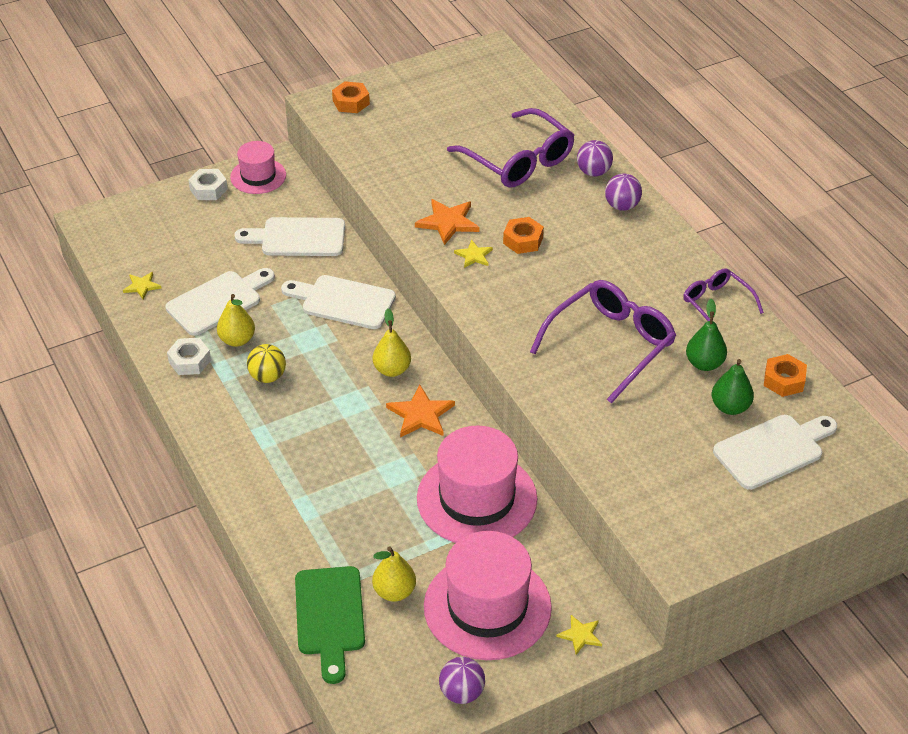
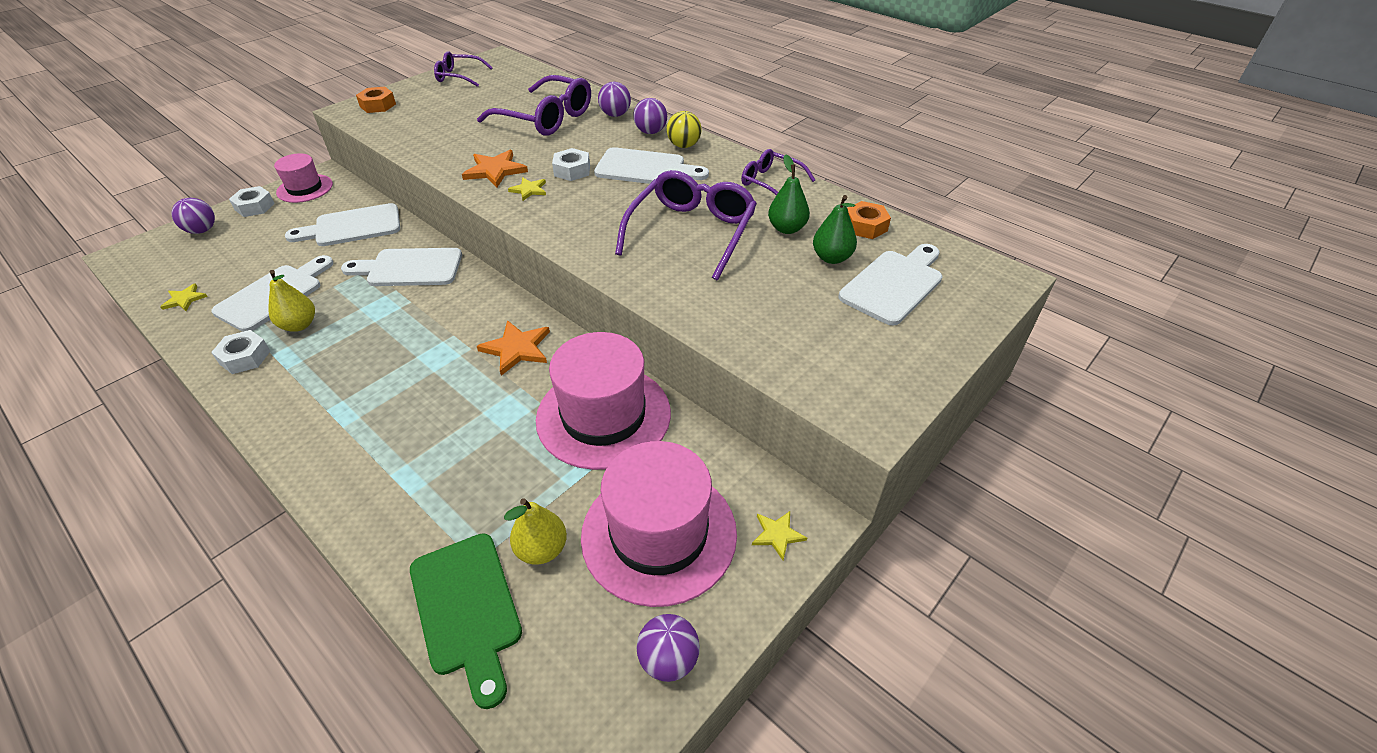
camera: 20 degrees left, 0 degrees up
(159, 208) = (202, 230): none -> purple ball
(267, 376) = (339, 352): yellow ball -> yellow ball (684, 145)
(392, 370) = (475, 315): yellow pear -> none
(443, 75) = (459, 76): none -> purple glasses
(523, 240) = (572, 170): orange nut -> white nut
(597, 255) = (645, 168): none -> white cutting board

